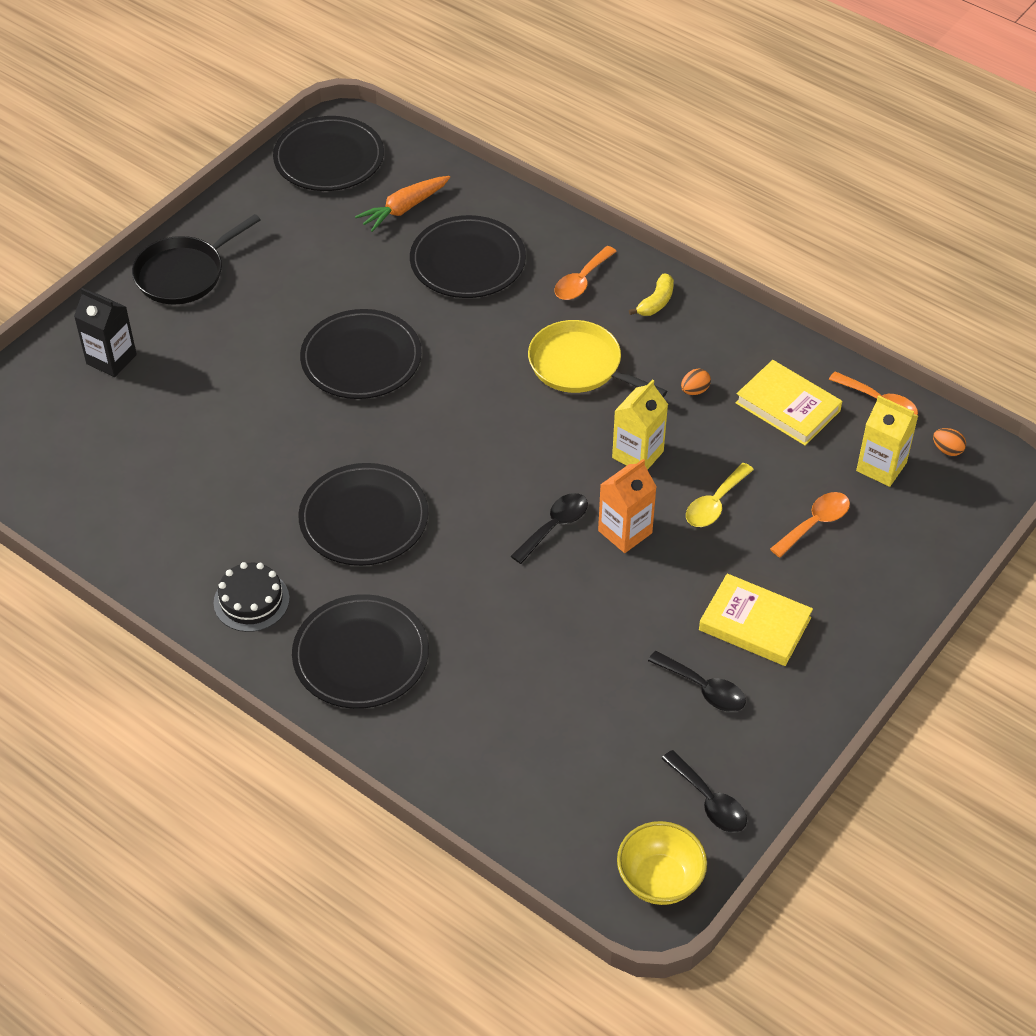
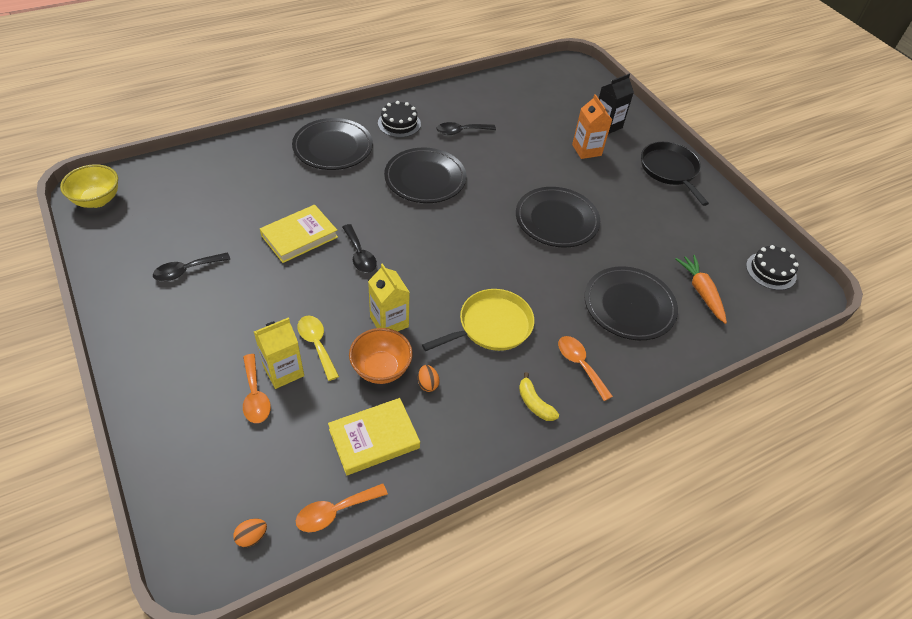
camera: 110 degrees right, 0 degrees up
(329, 158) = (771, 271): black plate -> black cake
(625, 532) = (330, 286): orange carton -> orange carton (586, 150)
(704, 435) = (381, 369): none -> orange bowl
(709, 801) = (117, 239): black spoon -> black spoon (461, 131)
(755, 624) = (207, 318): yellow book -> yellow book (299, 236)
(881, 467) = (271, 472): yellow carton -> yellow carton (283, 371)

